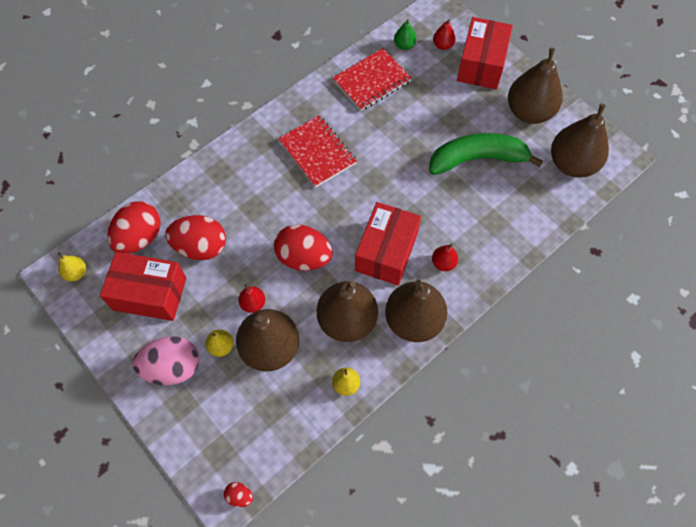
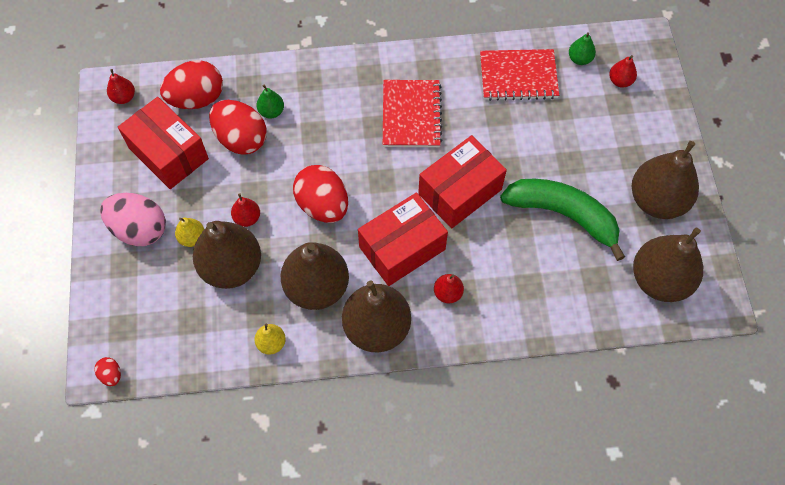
camera: 35 degrees right, 0 degrees up
(76, 273) = (124, 97): yellow pear -> red pear
(209, 212) = (271, 111): none -> green pear
(481, 64) = (645, 123): red box -> red box (460, 192)

